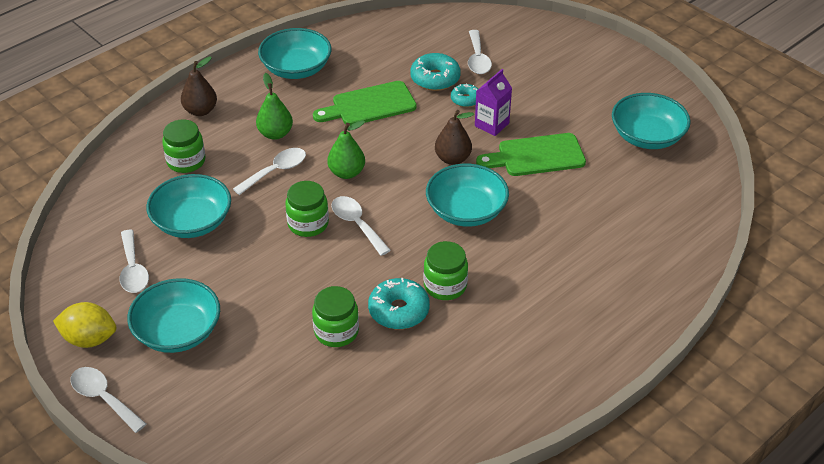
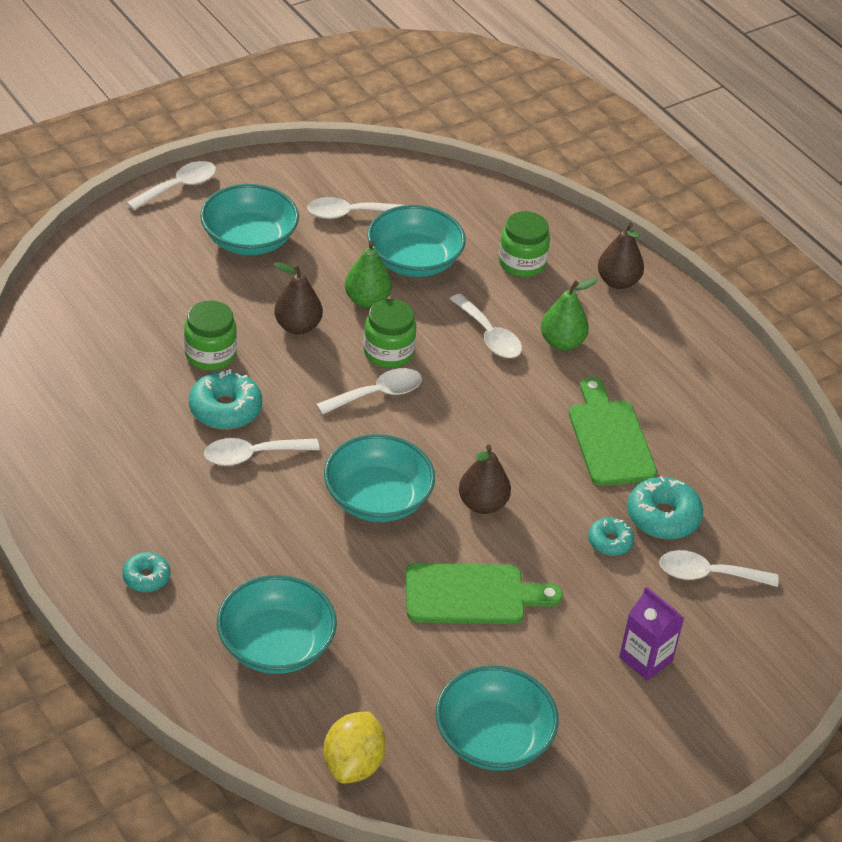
camera: 95 degrees right, 0 degrees up
(89, 339) = (259, 181): yellow lemon -> yellow lemon (353, 764)
(288, 281) = (297, 326): none -> brown pear
(296, 69) = (699, 376): turquoise bowl -> turquoise bowl (276, 645)
(347, 173) = (474, 398): green pear -> green pear (367, 300)
(445, 286) = (252, 455): green jar -> white spoon
(491, 125) = (549, 559): purple carton -> purple carton (645, 659)
(536, 156) = (472, 594): green cutting board -> green cutting board turned 90 degrees clockwise
(591, 325) = (146, 577): none -> turquoise donut

